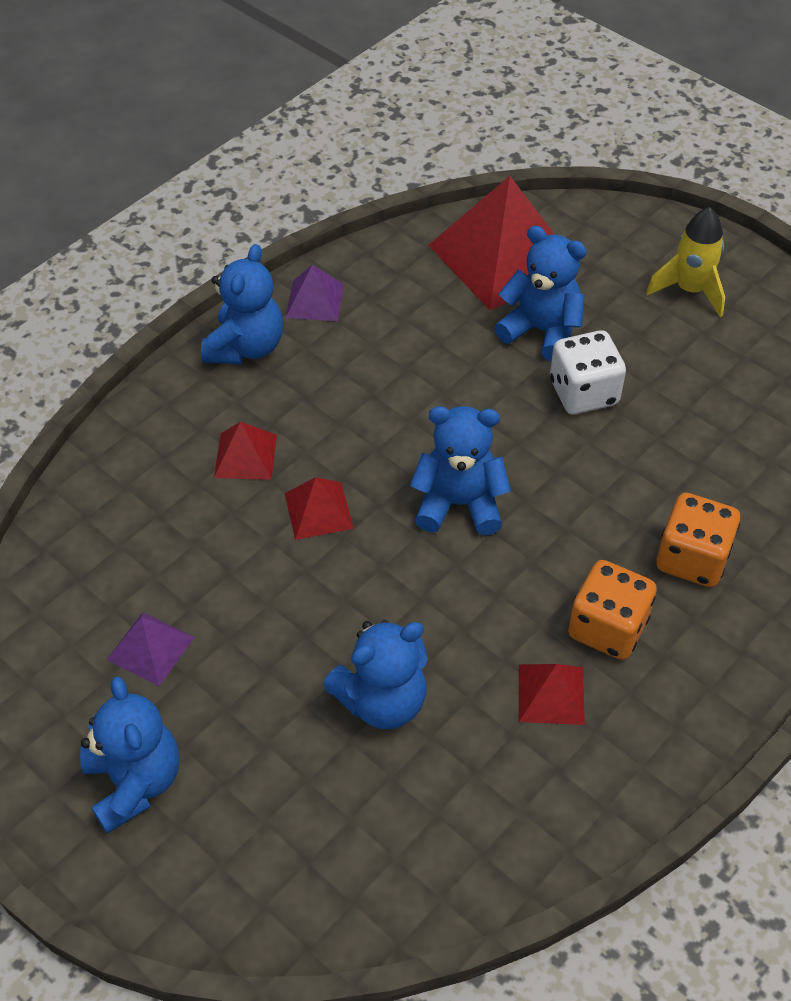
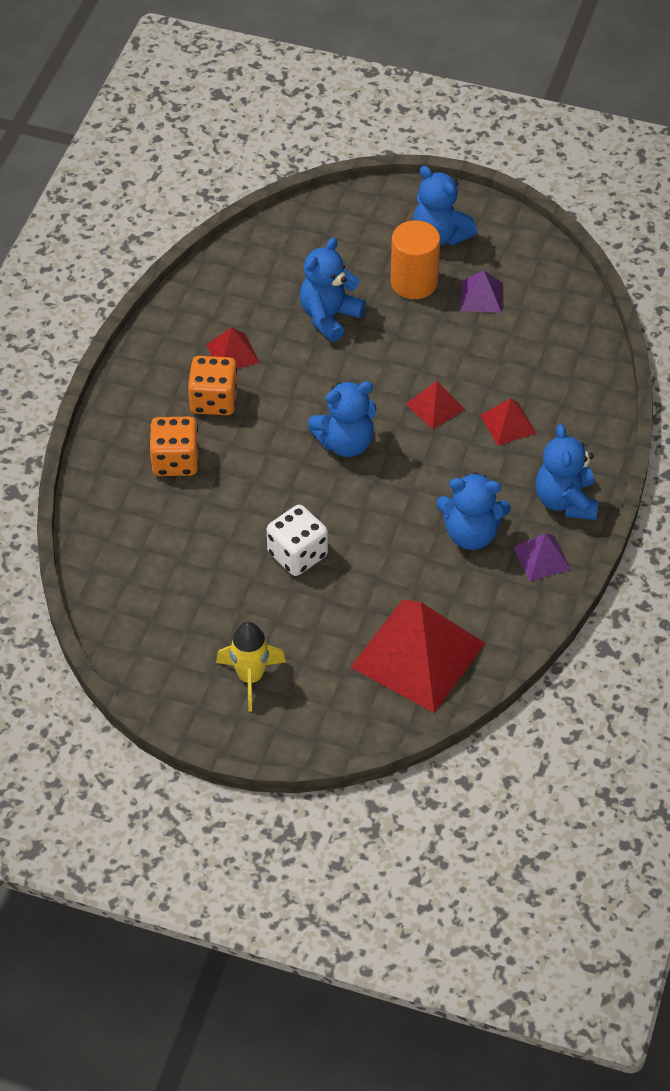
camera: 155 degrees right, 0 degrees up
(228, 711) = (414, 282): none -> orange cylinder
(541, 331) = (353, 595): blue teddy bear -> blue teddy bear (471, 534)

